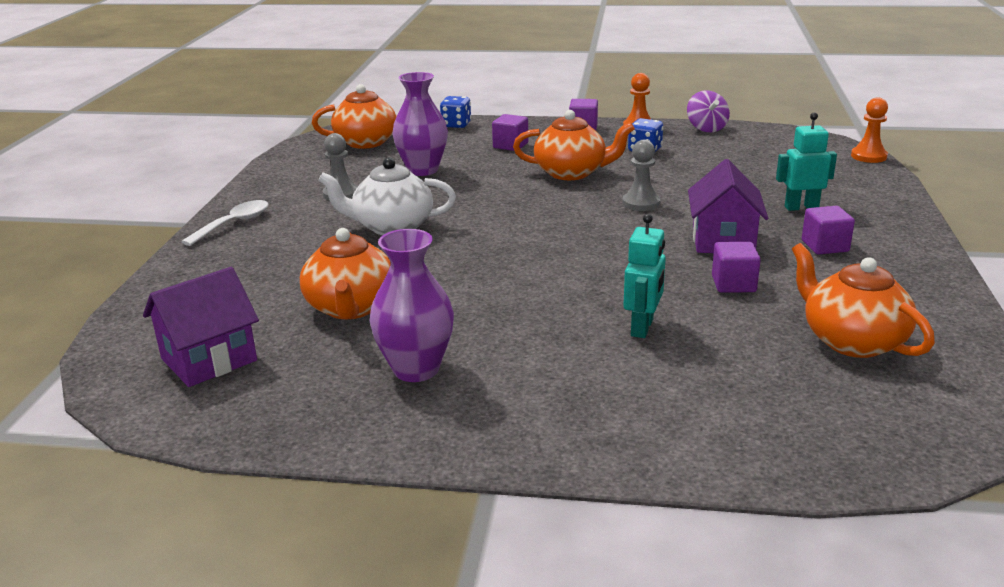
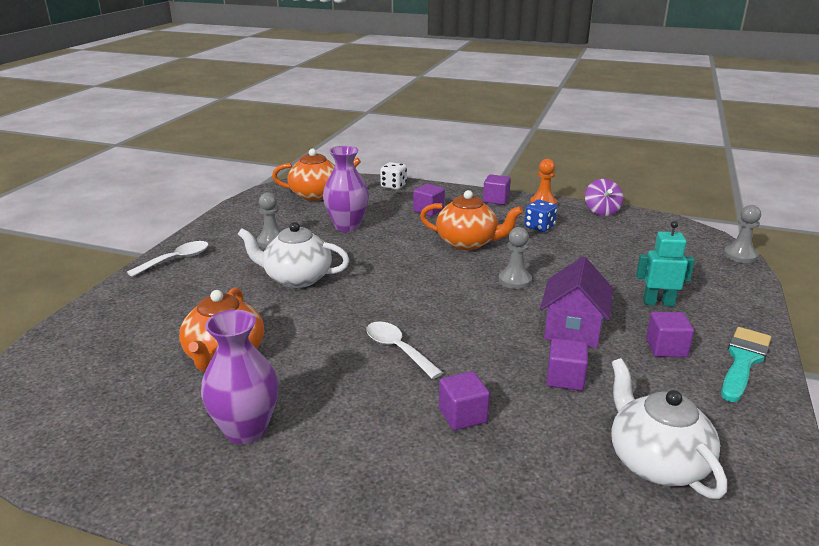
camera: 10 degrees right, 0 degrees up
(209, 359) = (87, 392): purple house -> none
(456, 125) = (393, 186): blue dice -> white dice
(544, 279) = (397, 349): none -> white spoon
(642, 328) = (463, 415): turquoise robot -> purple cube
(852, 341) = (656, 462): orange teapot -> white teapot
(868, 156) = (740, 256): orange pawn -> grey pawn
(905, 248) = (743, 361): none -> turquoise brush

